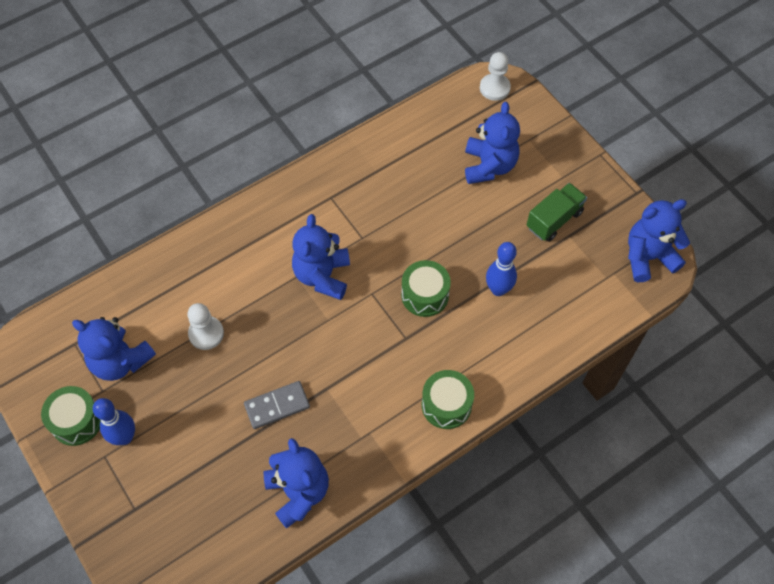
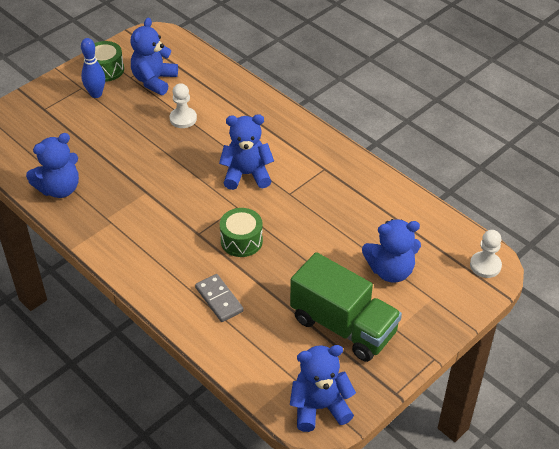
camera: 80 degrees right, 15 degrees down
(277, 406) = (128, 166): grey domino -> grey domino (219, 299)
(446, 405) = (140, 267): green drum -> none
(498, 289) = (257, 290): blue bowling pin -> none
(554, 220) = (343, 326): green truck -> green truck, size x1.74
(648, 257) = (319, 407): blue teddy bear -> blue teddy bear turned 75 degrees counterclockwise

